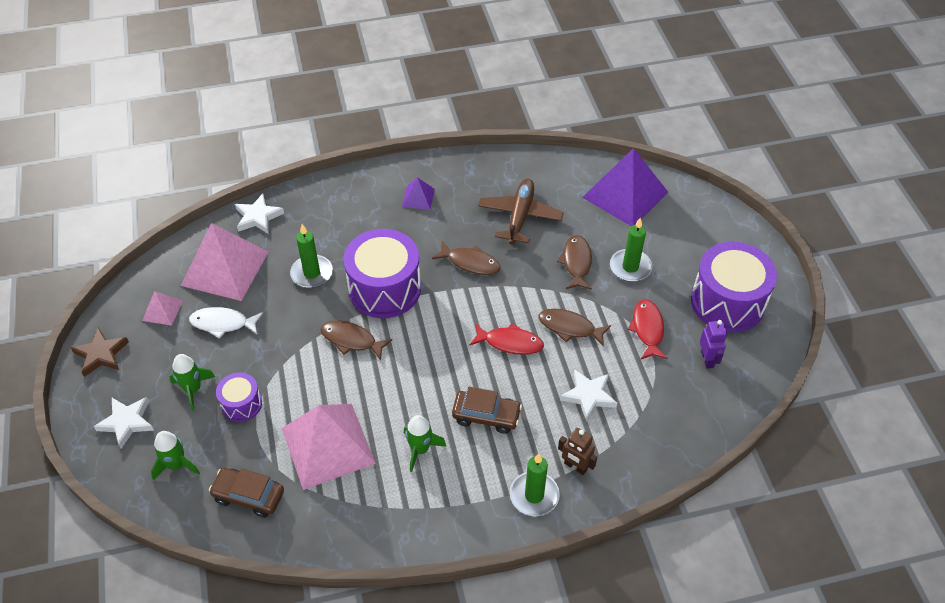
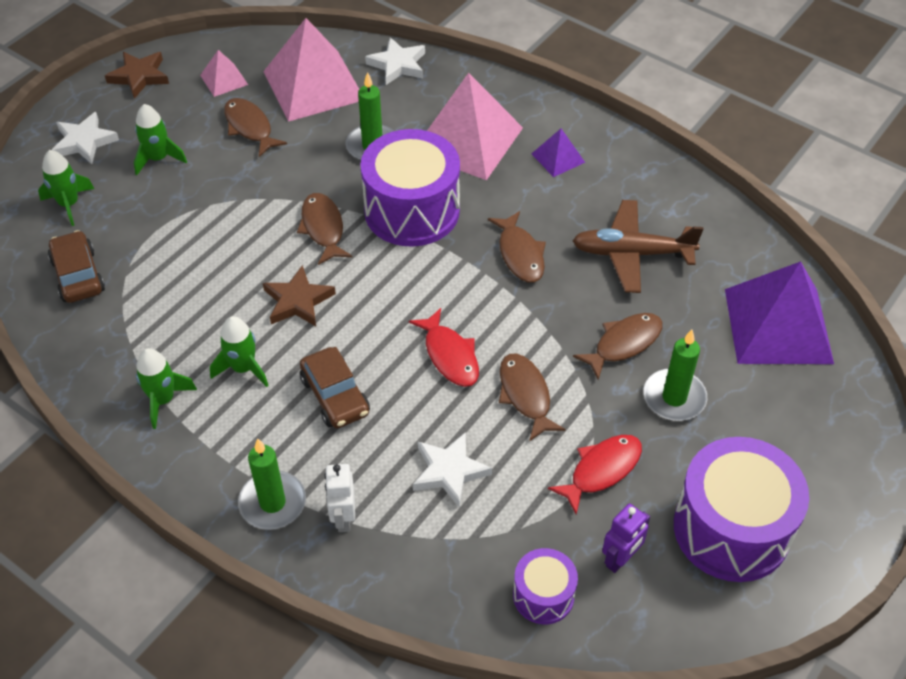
camera: 50 degrees right, 0 degrees up
(223, 323) = (250, 127): white fish -> brown fish
(241, 404) = (173, 202): purple drum -> purple drum (543, 595)
(327, 445) = (183, 293): pink pyramid -> pink pyramid (467, 139)
(396, 389) = (298, 301): none -> brown star
(403, 507) = (163, 400): none -> green rocket
(520, 216) = (631, 253): brown plane -> brown plane turned 150 degrees counterclockwise
(575, 466) = (343, 518): brown robot -> white robot

